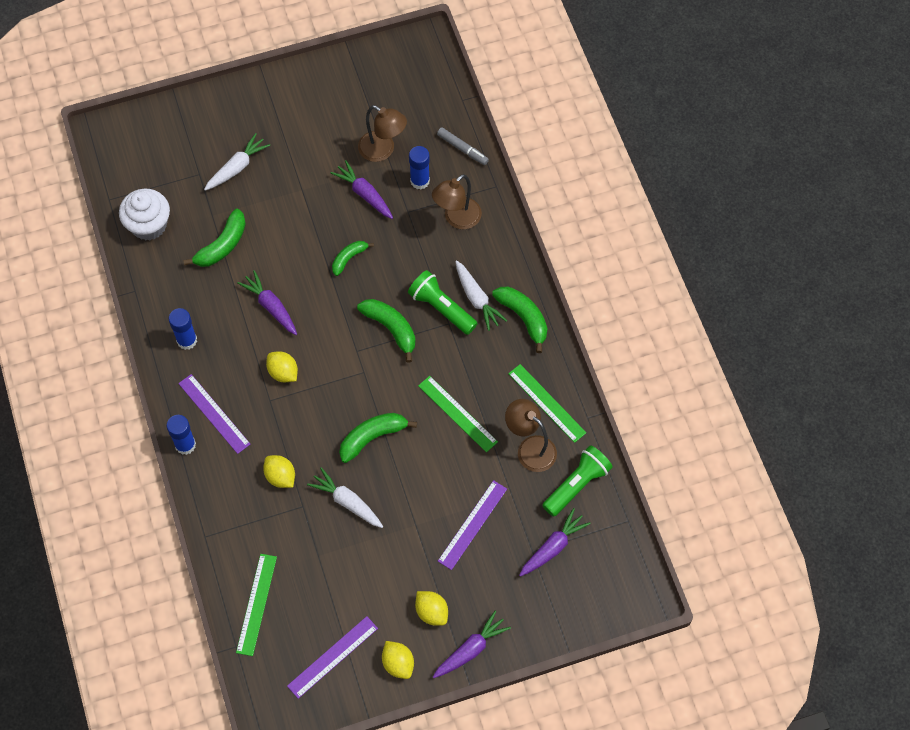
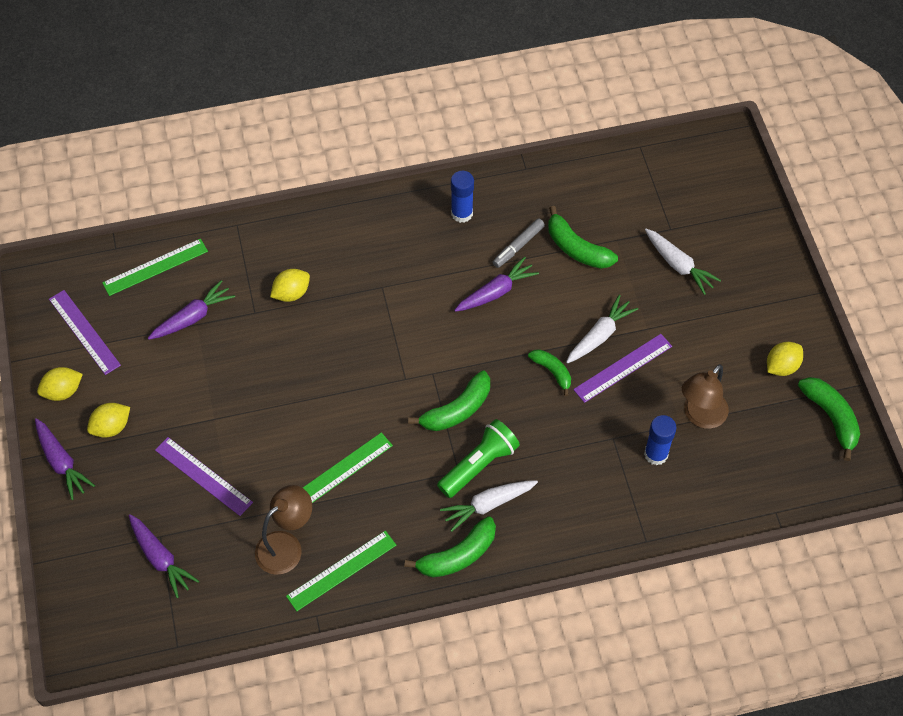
camera: 95 degrees right, 5 degrees down
(149, 225) = (606, 181): white cupcake -> none
(185, 445) = (340, 210): blue glue stick -> none
(214, 413) = (373, 236): purple ruler -> purple ruler (623, 368)
(256, 604) = (155, 267): green ruler -> green ruler turned 45 degrees counterclockwise
(283, 372) = (413, 300): yellow lemon -> yellow lemon (781, 366)
(347, 502) = (252, 354): white carrot -> white carrot (600, 335)
(364, 194) = (639, 393): purple carrot -> purple carrot (193, 317)
(372, 437) = (324, 383): green banana -> green banana (831, 418)
(457, 219) = (600, 492): brown lamp -> none
(462, 149) = (701, 506): grey marker -> grey marker (518, 246)
(576, 485) = (232, 593): green flashlight -> none

